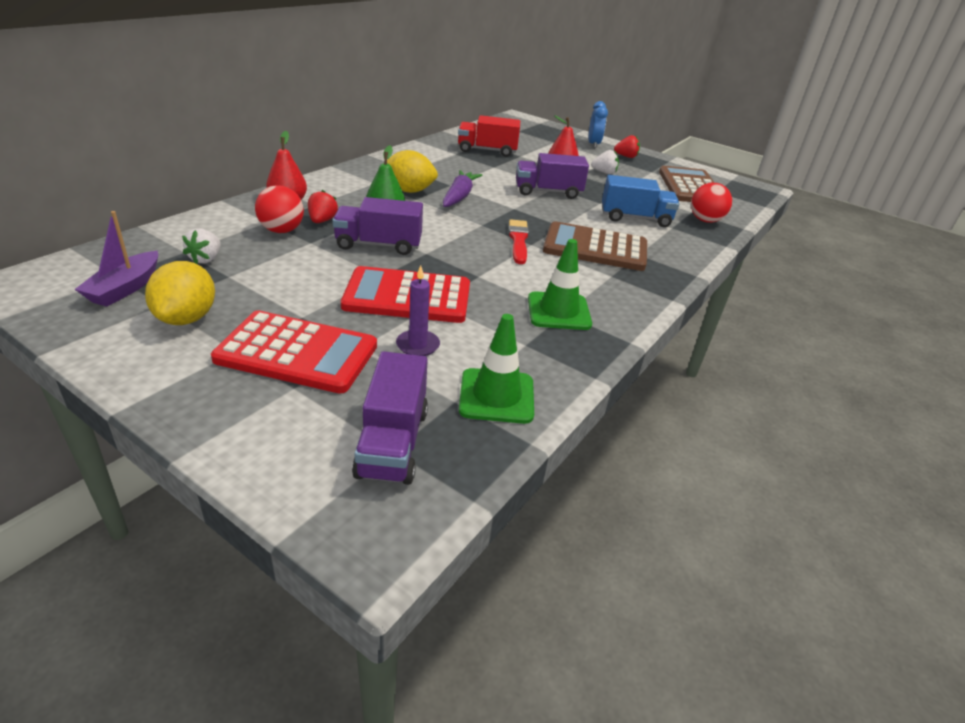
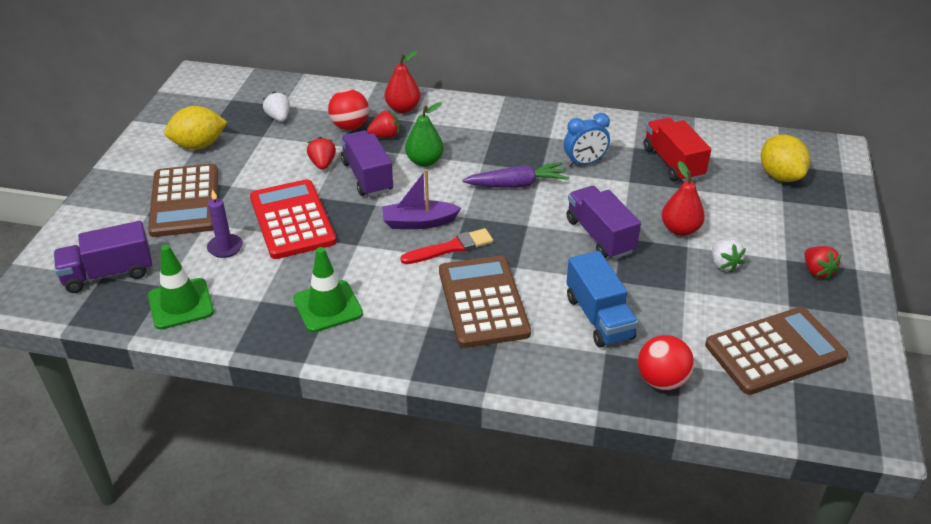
camera: 70 degrees right, 5 degrees up
(125, 288) = (219, 109): purple boat -> purple boat (419, 222)
(206, 259) = (279, 117): white strawberry -> white strawberry turned 75 degrees clockwise
(297, 353) = (185, 201): red calculator -> brown calculator
(329, 259) = (322, 164): none -> red strawberry
(409, 191) = (496, 153): yellow lemon -> yellow lemon (780, 176)
(593, 144) = (824, 233): blue clock -> blue clock (584, 163)

